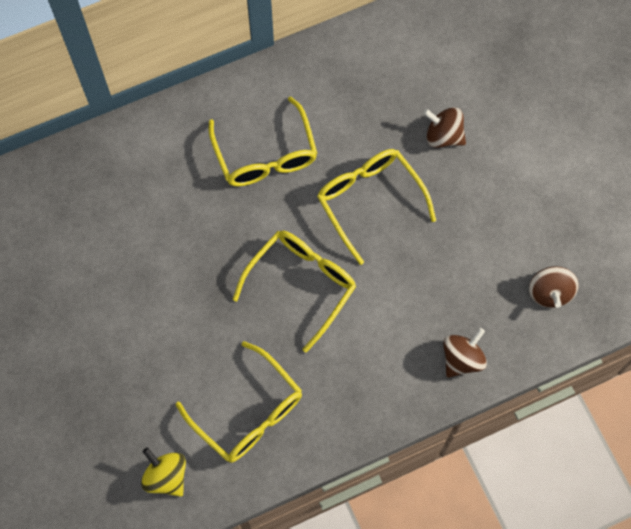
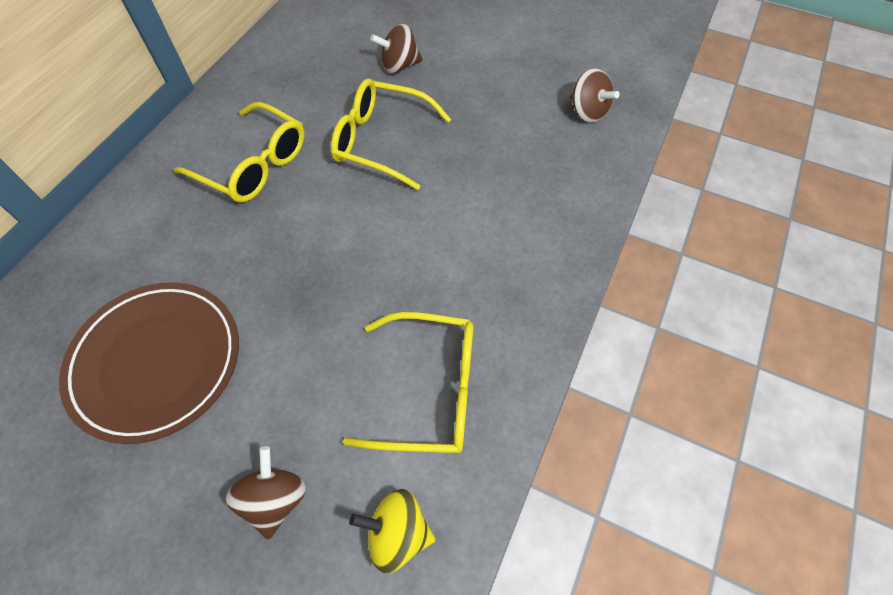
camera: 40 degrees left, 10 degrees down
(109, 267) = (156, 362): none -> brown plate
(302, 284) = (379, 240): yellow glasses -> none
(462, 359) = (574, 201): brown spinning top -> brown spinning top (275, 499)

